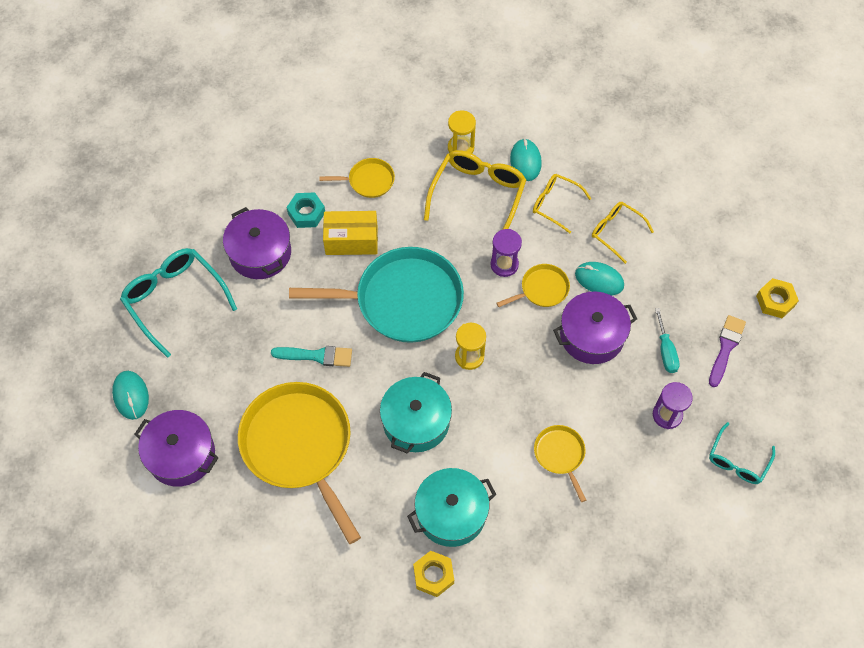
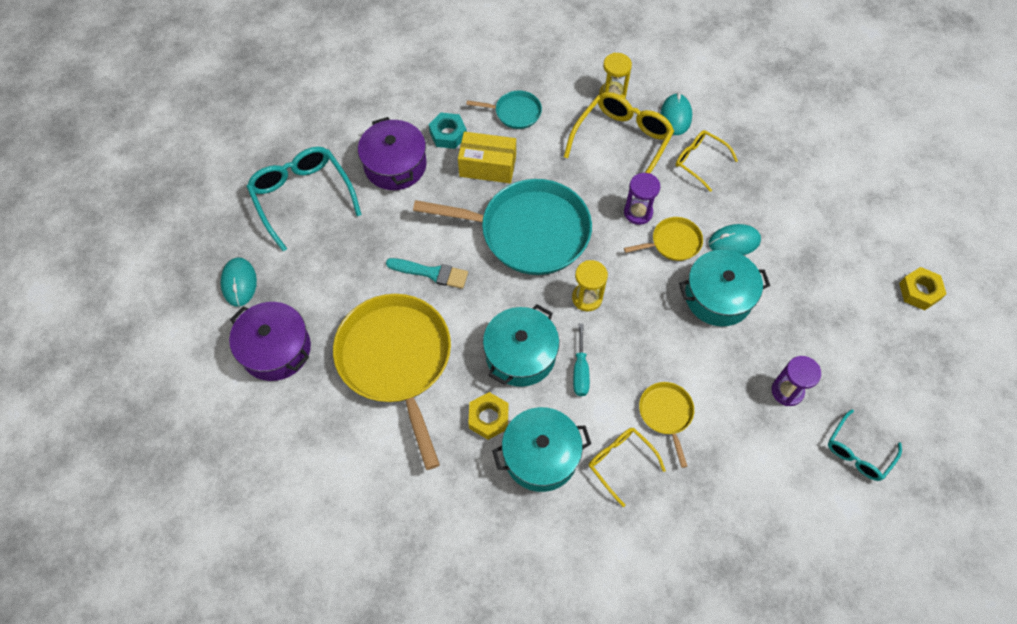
camera: 10 degrees right, 0 degrees up
(368, 181) = (515, 112): yellow pan -> turquoise pan
(433, 575) = (510, 518): yellow nut -> yellow nut (488, 418)
(592, 336) = (718, 297): purple pot -> turquoise pot
(599, 280) = (734, 242): turquoise mouse -> turquoise mouse turned 45 degrees counterclockwise
(616, 232) = (758, 197): yellow glasses -> yellow glasses (620, 462)
(665, 351) = (794, 324): turquoise screwdriver -> turquoise screwdriver (580, 371)
(726, 348) = (860, 331): purple brush -> none

